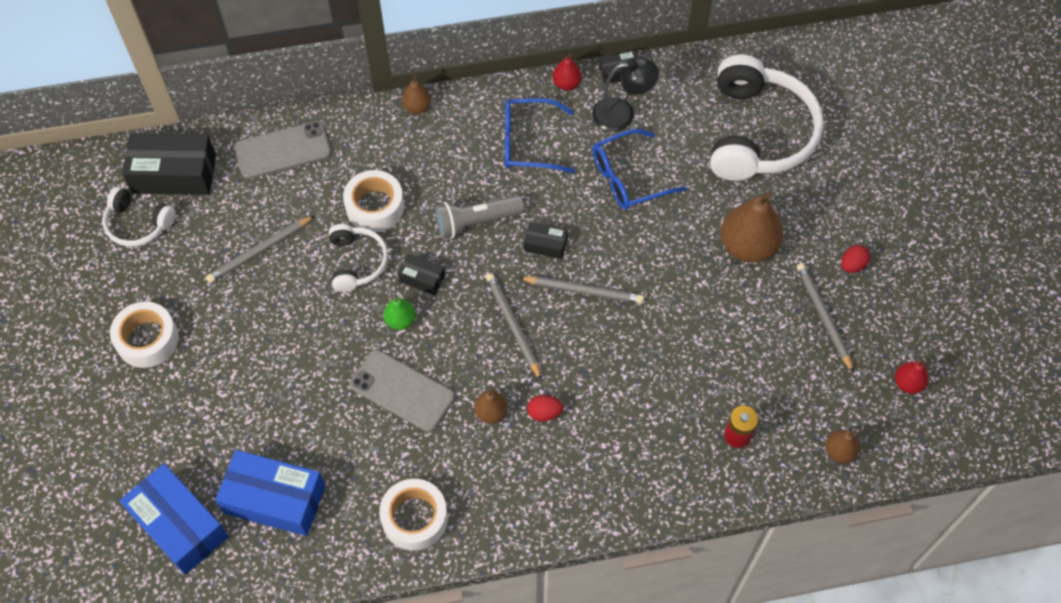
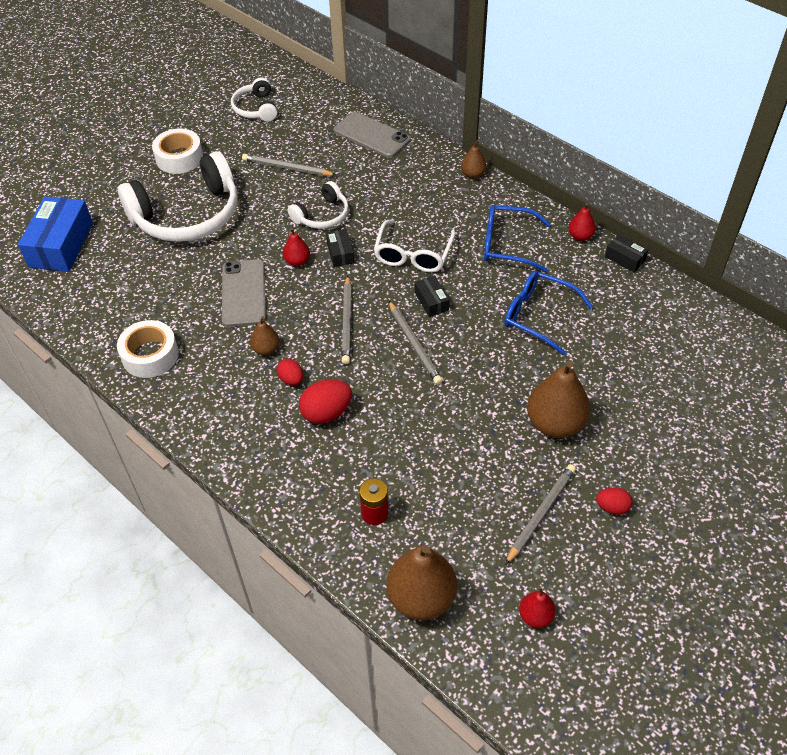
camera: 55 degrees right, 10 degrees down
(174, 174) = (306, 102): black box -> none
(274, 499) = (111, 278): blue box -> none
(375, 206) = (373, 199): white tape -> none
(400, 320) = (297, 261): green pear -> red pear
(476, 221) = (413, 254): grey flashlight -> white glasses
(513, 326) = (347, 322): grey pencil -> grey pencil turned 150 degrees clockwise
(528, 143) = (507, 244): blue glasses -> blue glasses turned 45 degrees counterclockwise
(605, 407) = (326, 413): none -> red egg
(622, 114) = (590, 280): black lamp -> none
(758, 133) = (668, 371): white headphones -> white headphones (188, 215)
(839, 452) = (421, 597): brown pear -> brown pear, size x1.96

